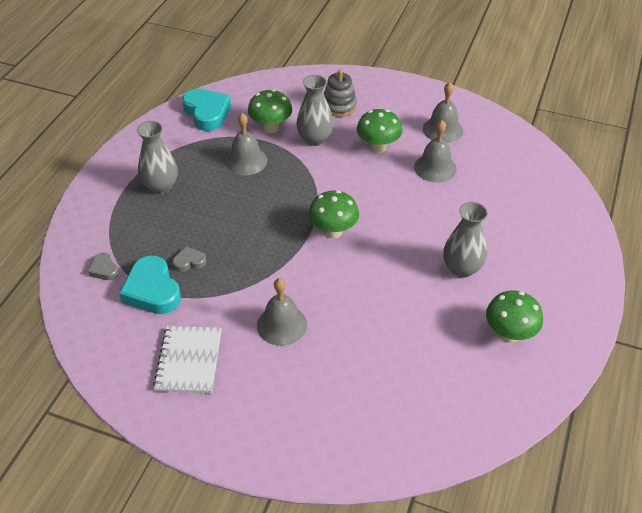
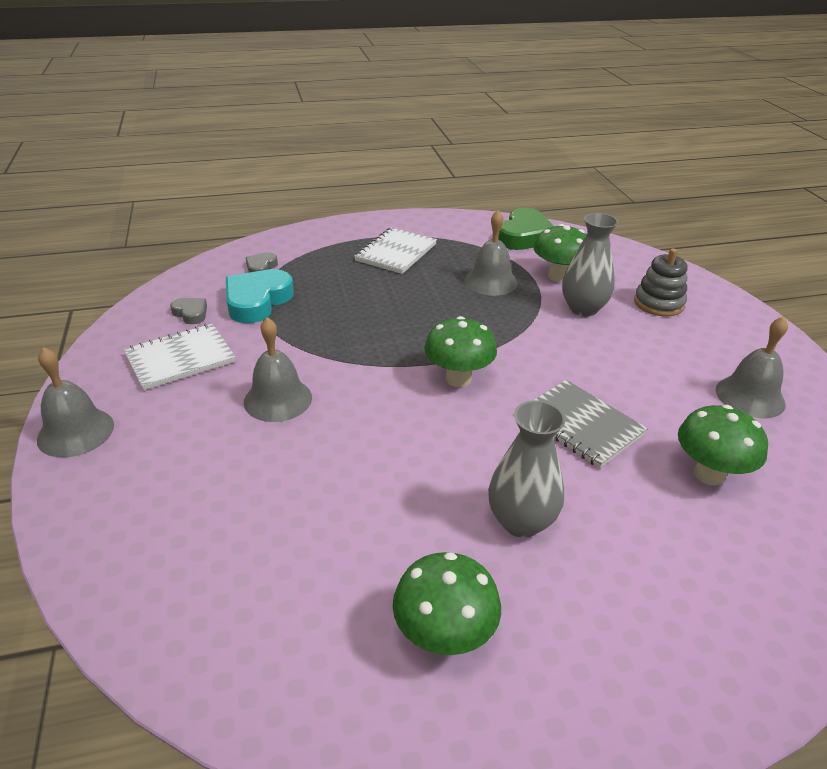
camera: 55 degrees right, 10 degrees down
(161, 186) = (396, 252): grey vase -> white notebook
(189, 262) = (314, 306): grey heart -> grey heart (191, 313)
(207, 113) = (524, 236): turquoise heart -> green heart
(378, 147) = (637, 357): green mushroom -> green mushroom (709, 474)
(413, 205) = (580, 425): none -> grey notebook
(435, 168) = (672, 418): grey bell -> grey bell (75, 432)

